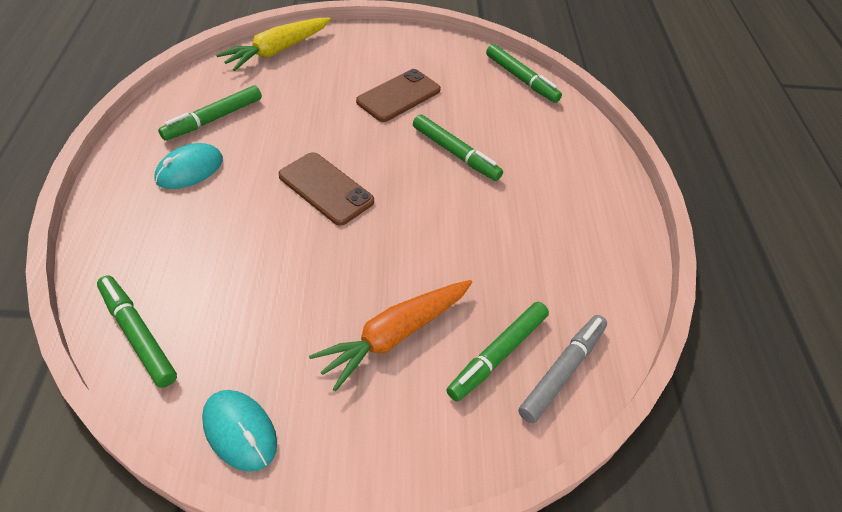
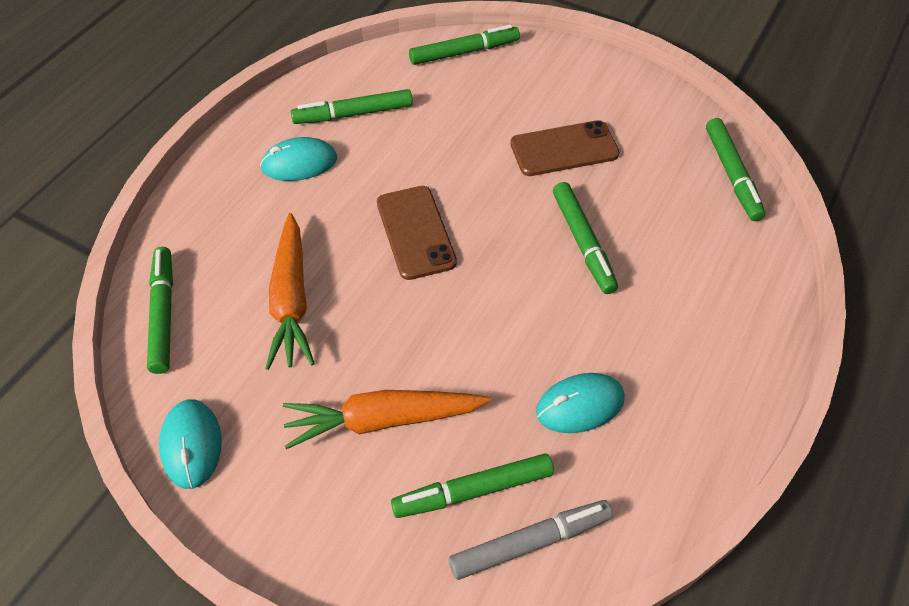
camera: 35 degrees right, 5 degrees up
(254, 277) = (291, 300): none -> orange carrot
(277, 51) = (464, 52): yellow carrot -> green marker
(529, 262) = (580, 405): none -> turquoise mouse

